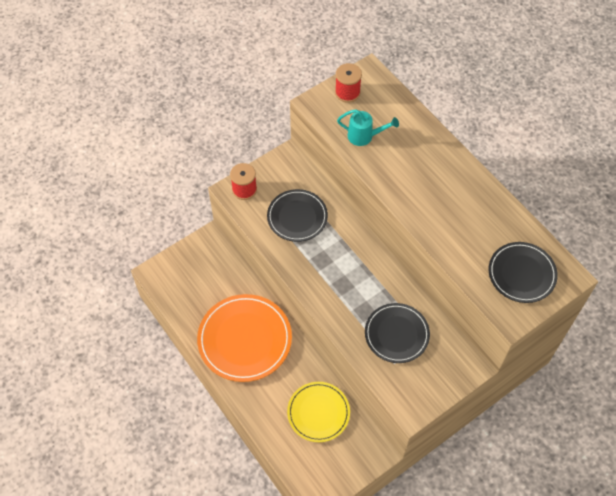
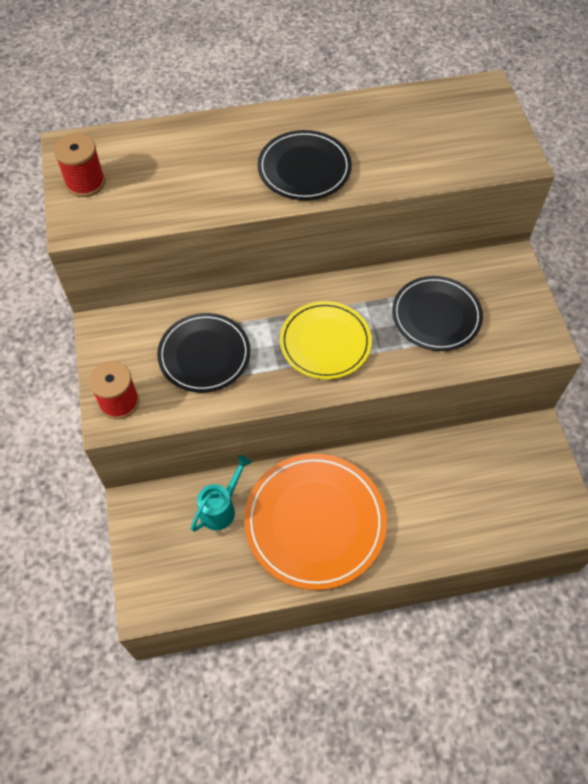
camera: 65 degrees left, 0 degrees up
(318, 412) = (459, 474): yellow plate -> yellow plate (325, 342)
(364, 136) = (169, 193): turquoise watering can -> turquoise watering can (221, 508)
(521, 274) = (463, 126): black plate -> black plate (304, 168)

